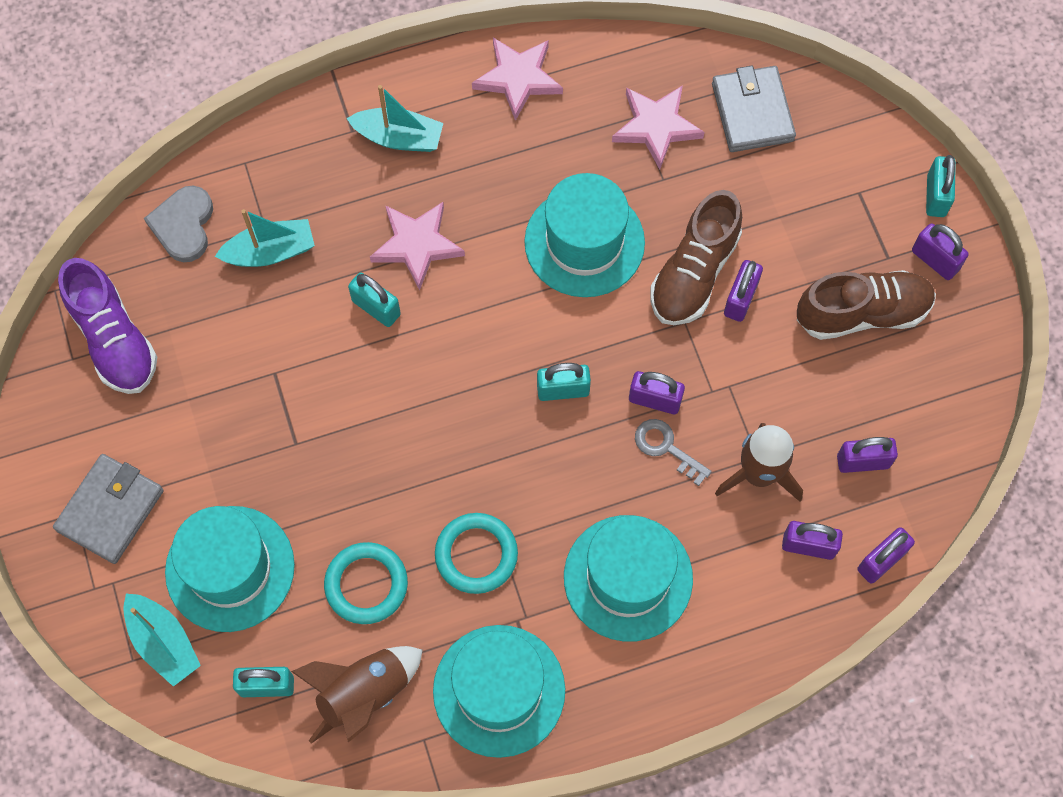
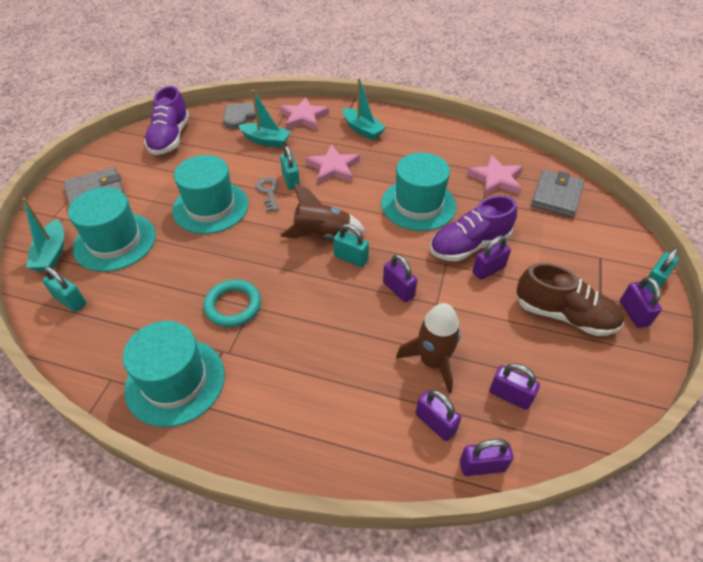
camera: 35 degrees right, 20 degrees down
(364, 694) = (108, 335): brown rocket -> brown rocket (322, 235)
(366, 584) = (166, 285): turquoise ring -> none
(518, 78) = (438, 134): pink star -> pink star (303, 117)
(628, 578) = (304, 369): turquoise hat -> turquoise hat (210, 207)
(666, 448) = (385, 316): grey key -> grey key (268, 192)
(694, 273) = (469, 245): brown shoe -> purple shoe

